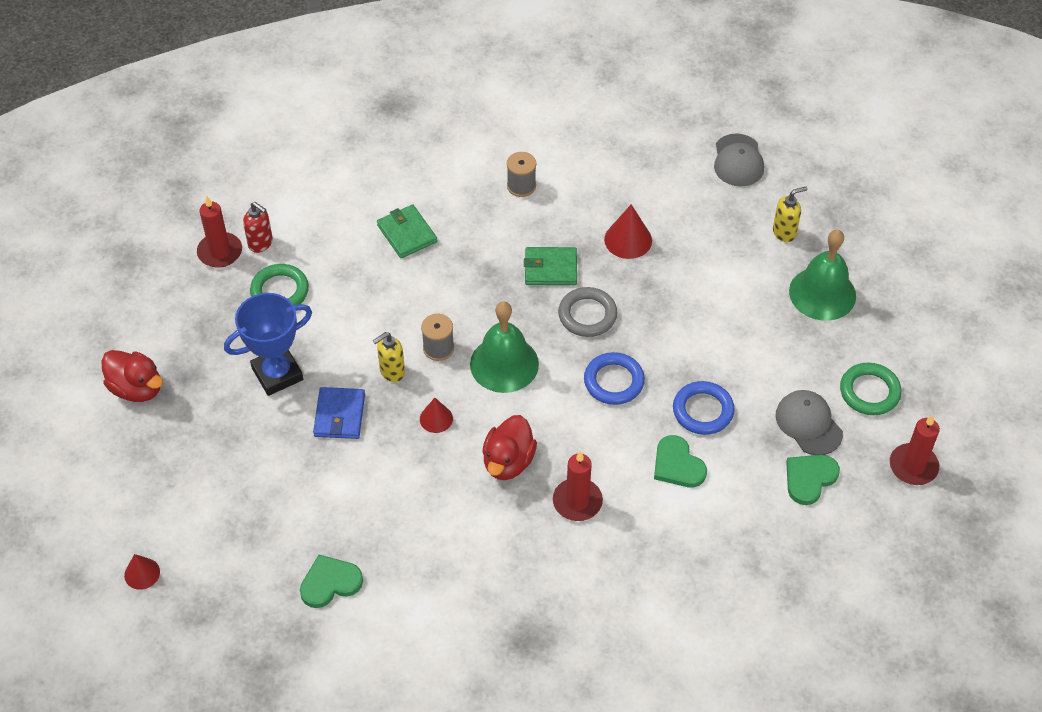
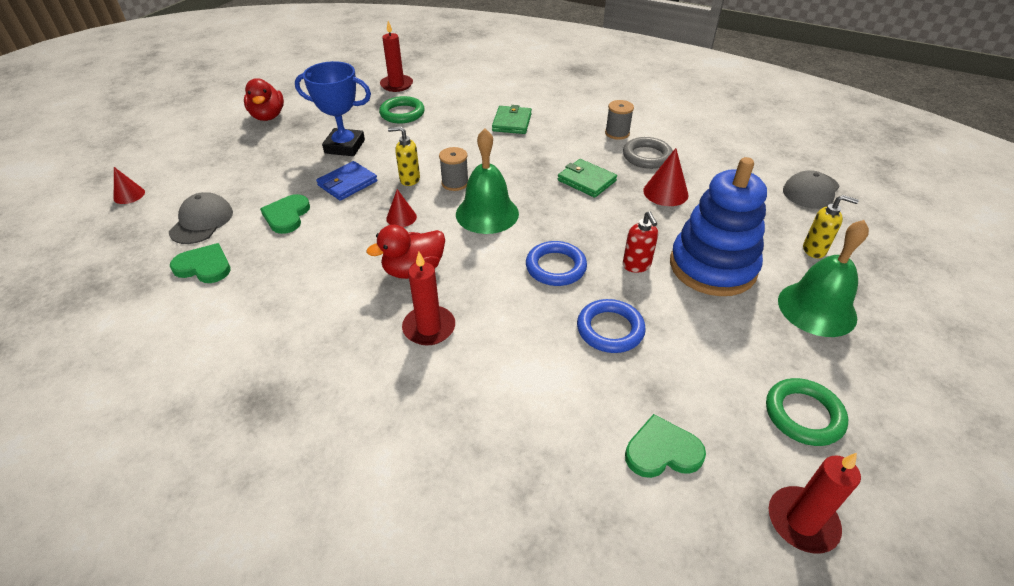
camera: 40 degrees right, 10 degrees down
(261, 243) = (423, 91): red soap dispenser -> red soap dispenser (636, 265)
(587, 315) = (583, 218): grey ring -> grey ring (647, 156)
(677, 465) = (542, 355): green heart -> green heart (287, 216)
(726, 301) = (712, 267): none -> blue stacking toy
(808, 424) = (707, 402): grey cap -> grey cap (202, 222)

